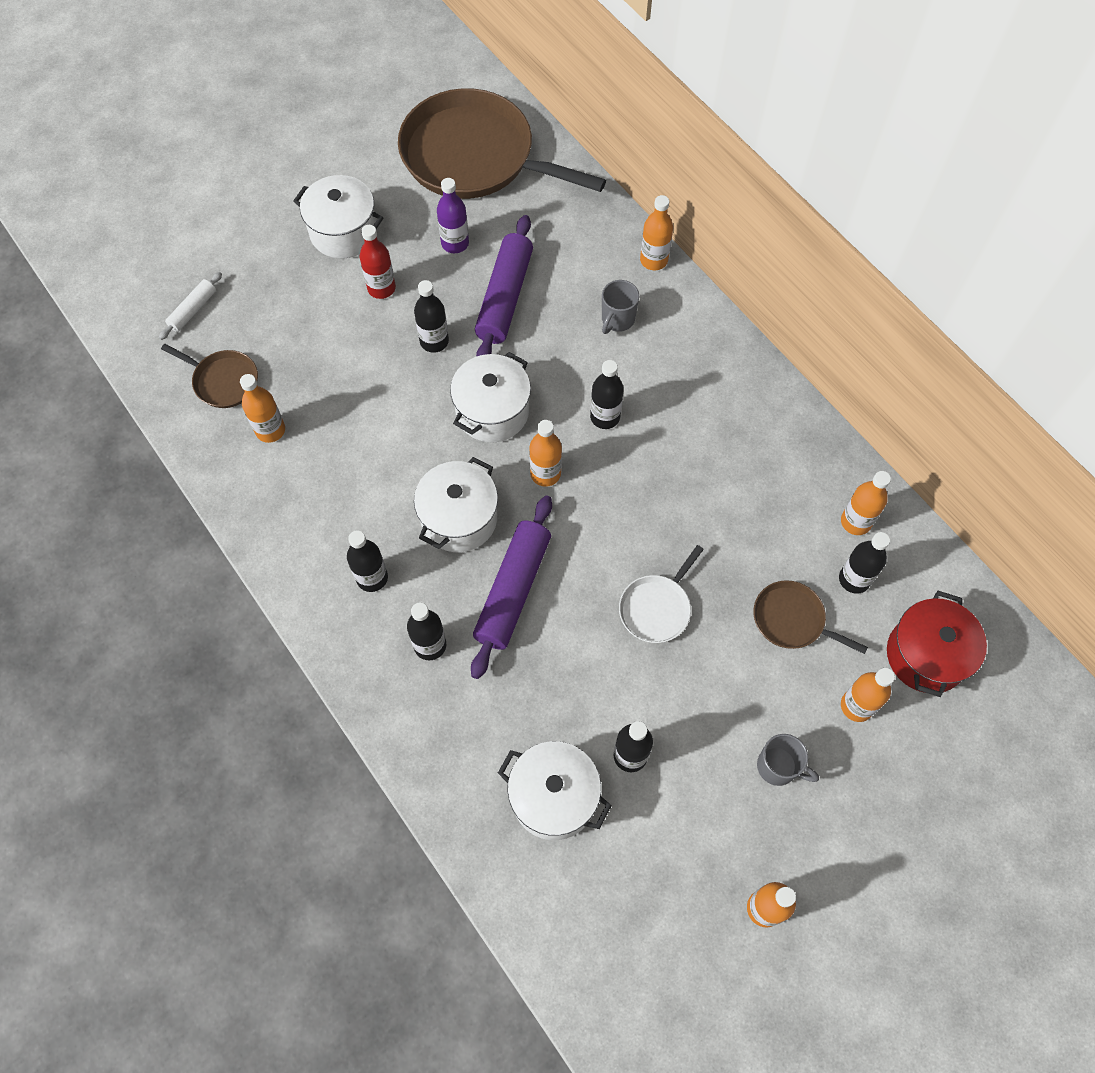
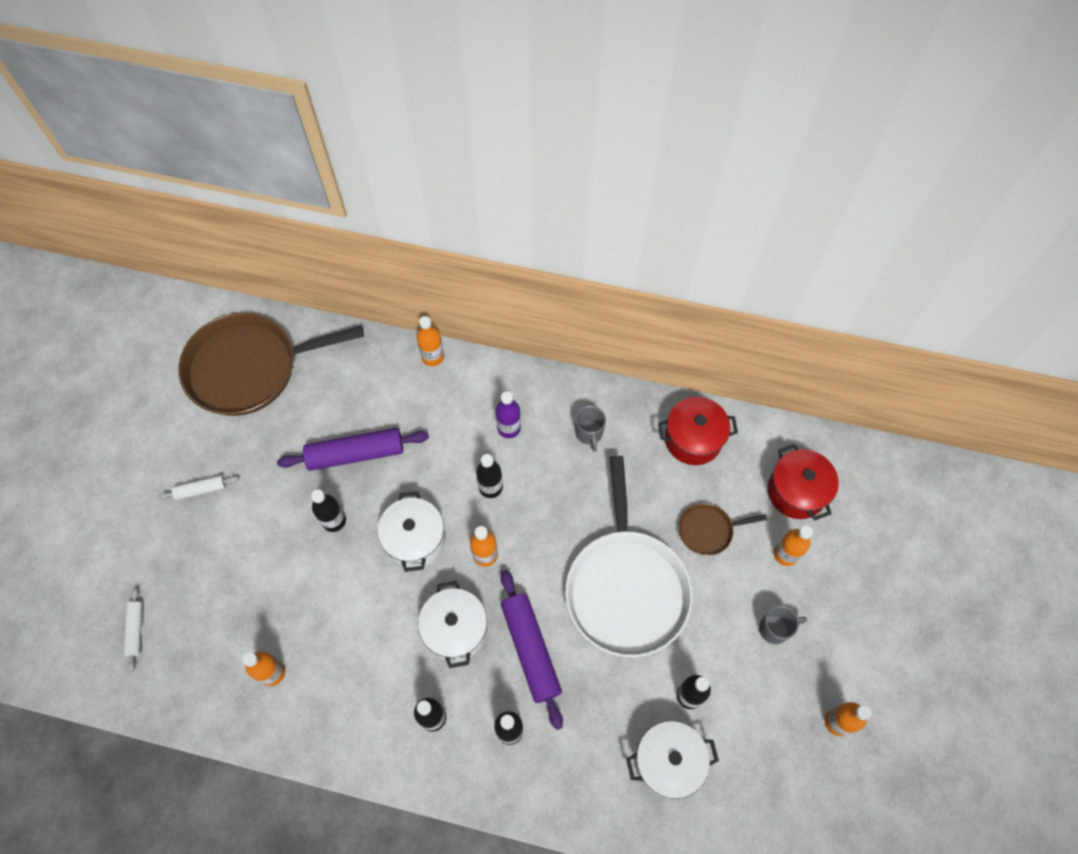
camera: 40 degrees left, 0 degrees up
(223, 381) = (206, 664): brown pan -> none
(344, 232) = (201, 489): white pot -> white rolling pin
(381, 288) = (264, 510): red bottle -> none
(455, 243) = (289, 440): purple bottle -> purple bottle (509, 428)
(504, 297) = (356, 454): purple rolling pin -> purple rolling pin turned 75 degrees counterclockwise
(617, 319) = (443, 415): grey mug -> grey mug (589, 433)
(656, 608) = (626, 588): white pan -> white pan, size x2.24
(854, 579) = (721, 476): black bottle -> none
(855, 522) = (693, 439): orange bottle -> red pot

